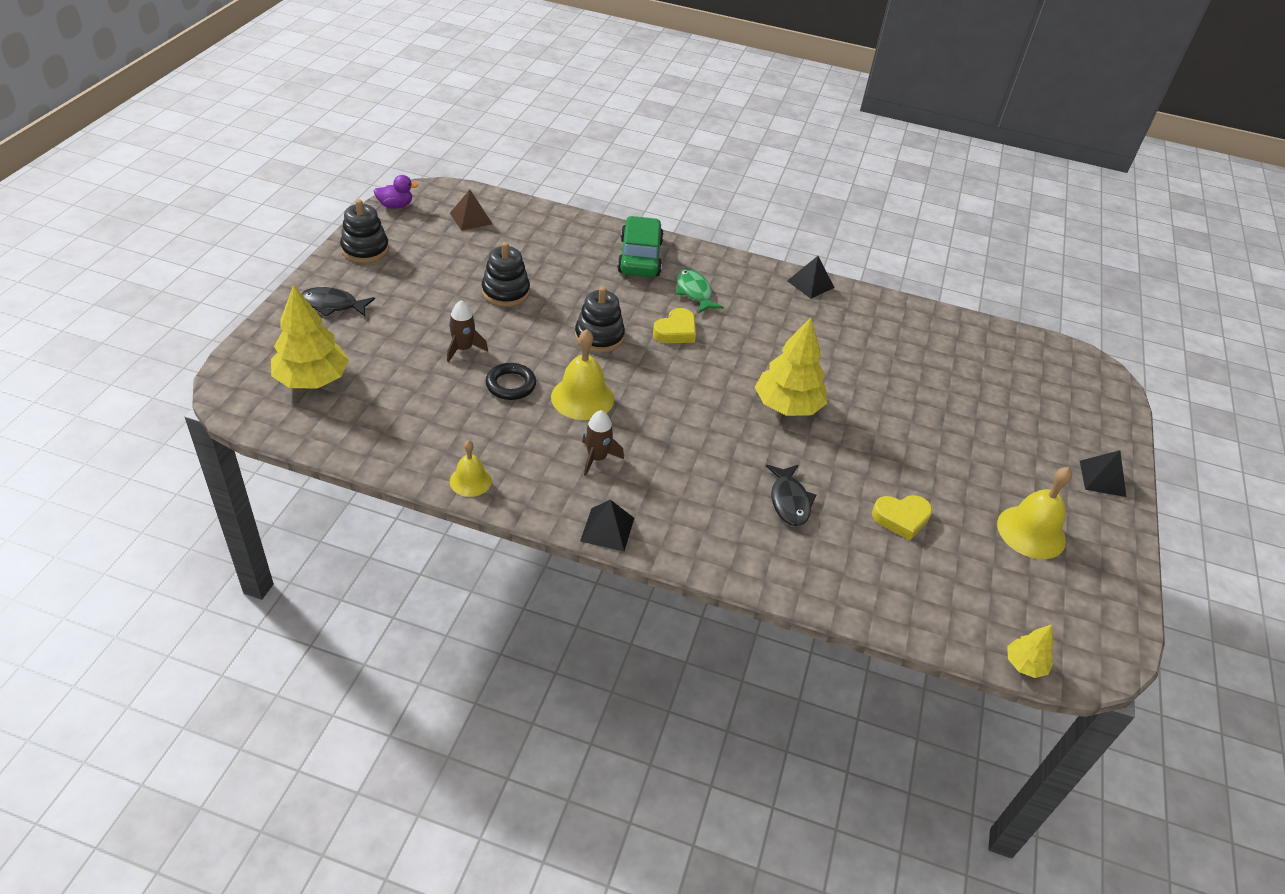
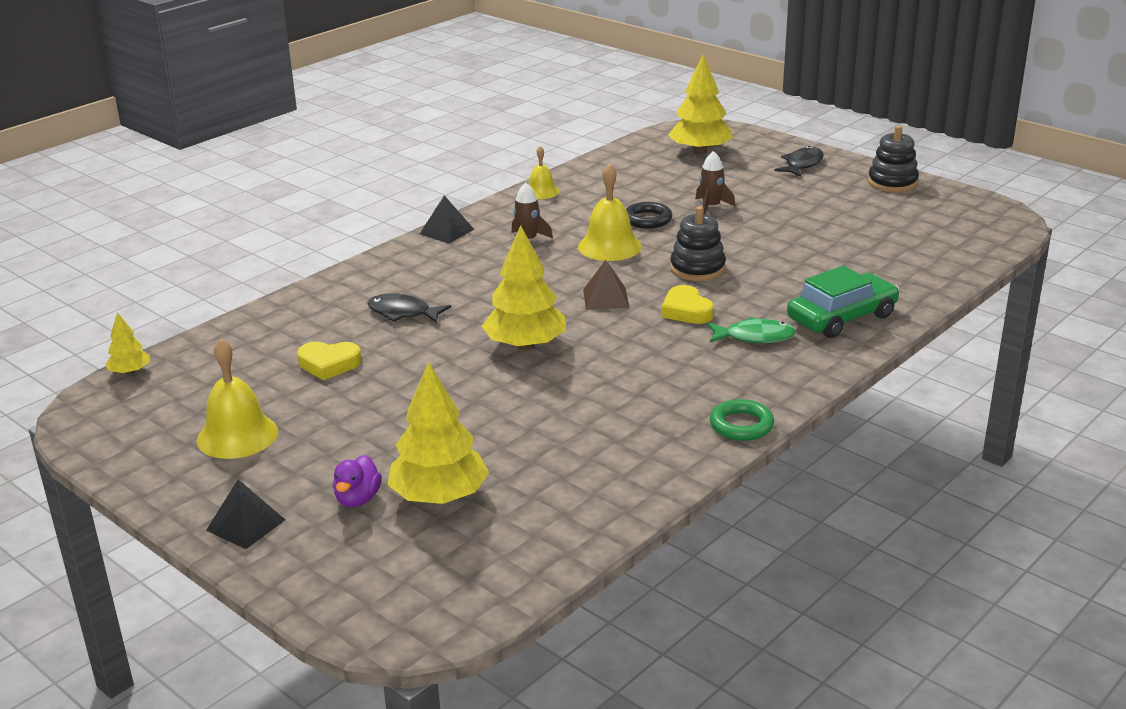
camera: 120 degrees right, 15 degrees down
(395, 206) = (978, 202): purple duck -> purple duck (358, 499)
(471, 218) = (947, 235): brown pyramid -> brown pyramid (606, 298)
(505, 292) = (795, 235): black stacking toy -> none
(640, 257) = (841, 317): green car -> green car turned 60 degrees counterclockwise
(810, 284) = (741, 425): black pyramid -> green ring
(901, 518) = (329, 364): yellow heart -> yellow heart turned 105 degrees counterclockwise
(992, 395) = (439, 497): none -> yellow tree

